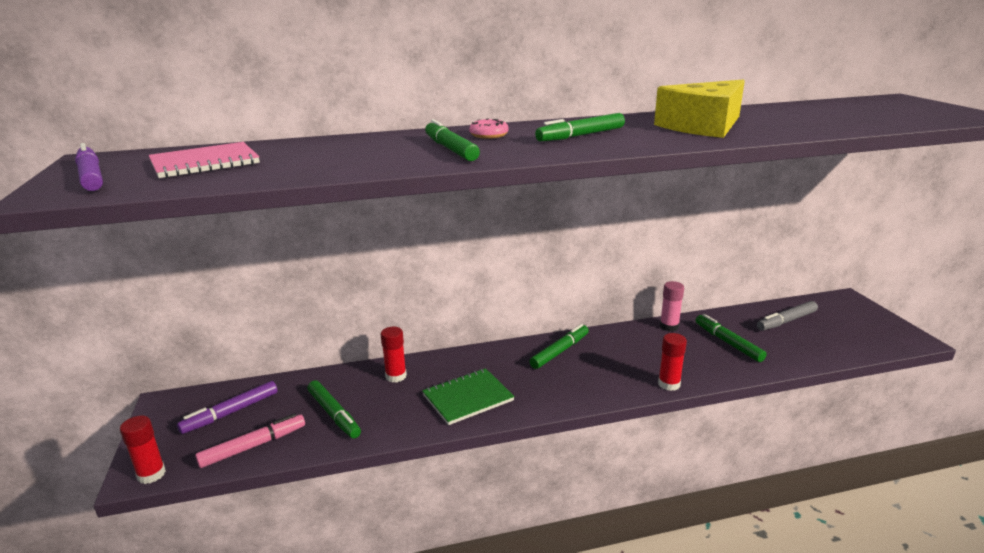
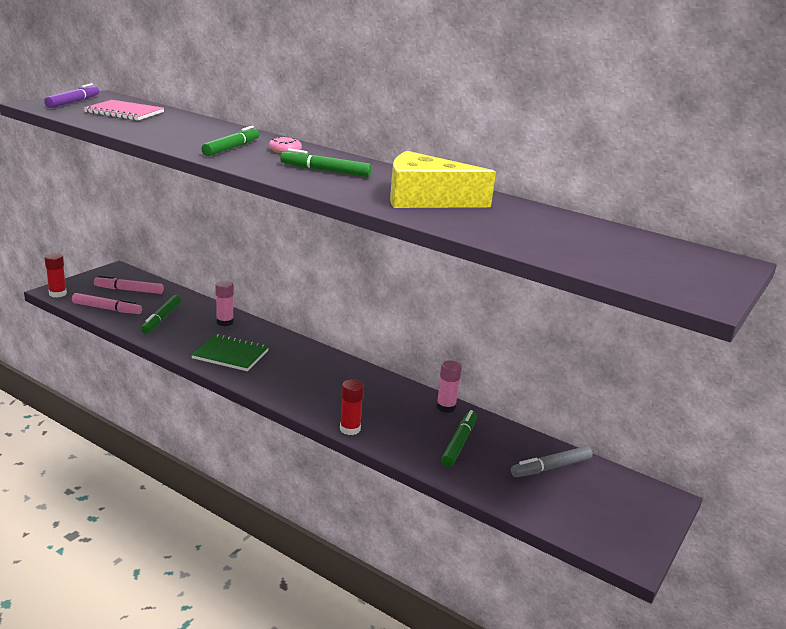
camera: 45 degrees right, 0 degrees up
(231, 413) = (129, 290): purple marker -> pink marker
(396, 376) = (225, 322): red glue stick -> pink glue stick
(560, 351) = (335, 370): green marker -> none
(786, 321) = (551, 468): grey marker -> grey marker turned 45 degrees counterclockwise

